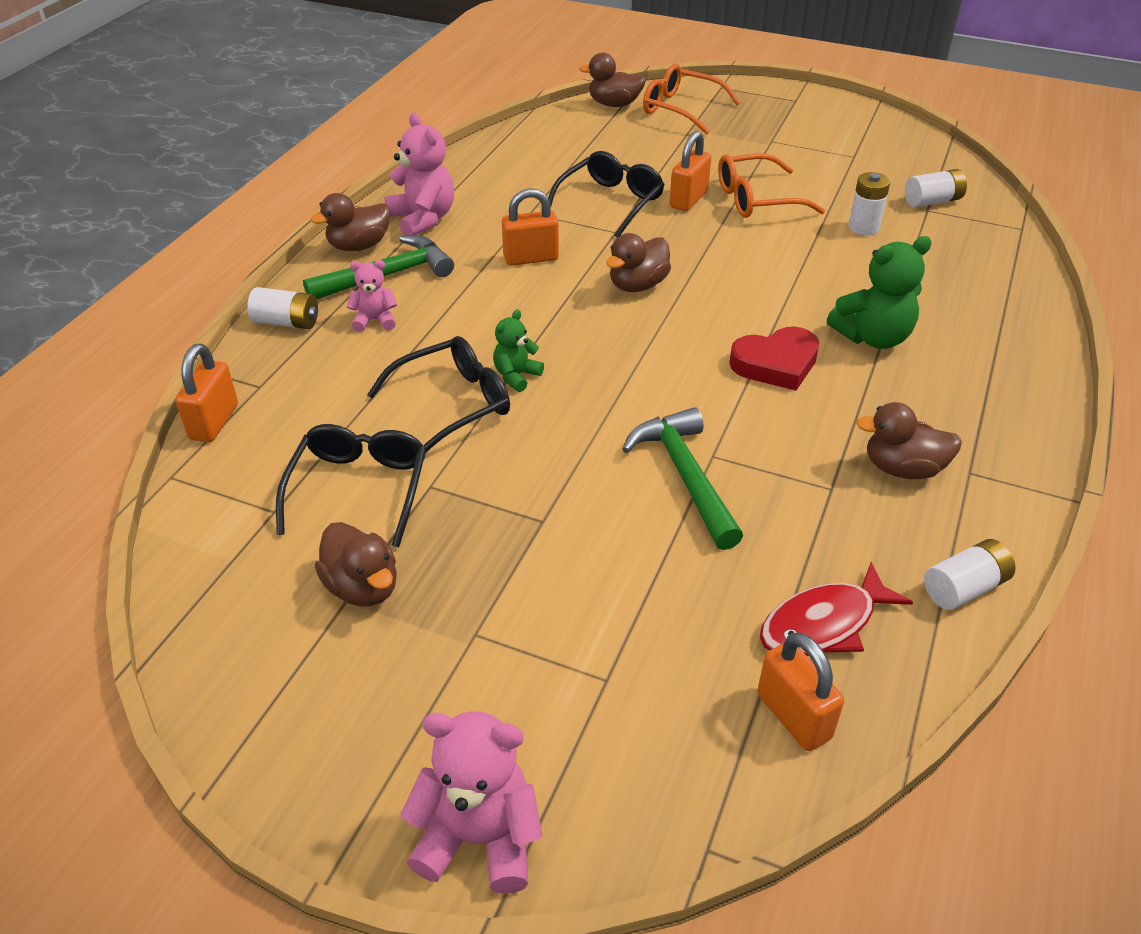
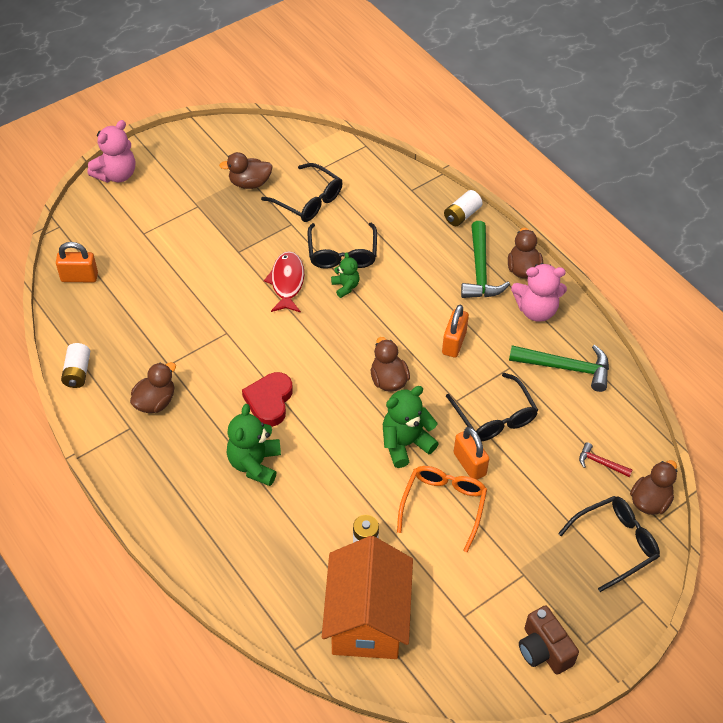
camera: 120 degrees right, 10 degrees up
(214, 422) = (394, 168): orange padlock -> none
(375, 320) = (438, 250): pink teddy bear -> none
(599, 134) = (601, 463): none -> red hammer
(680, 109) = (615, 543): orange glasses -> black glasses
(685, 476) = (222, 314): green hammer -> green hammer (566, 368)
(712, 244) = (405, 443): none -> green teddy bear
(823, 624) = (106, 312): red fish -> red fish (287, 282)
(828, 115) = (544, 650): none -> brown camera
(932, 201) = (367, 619): white battery -> orange house

